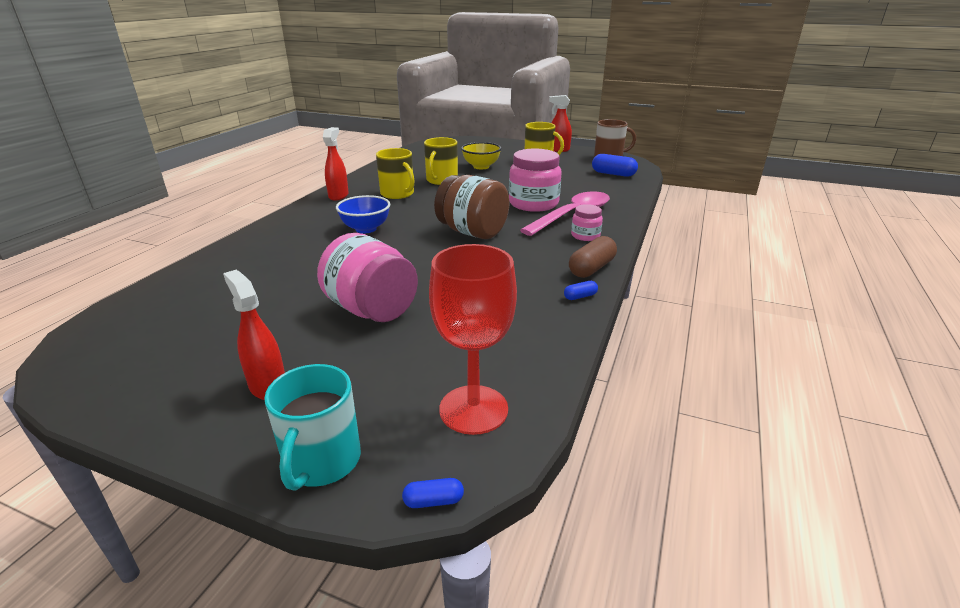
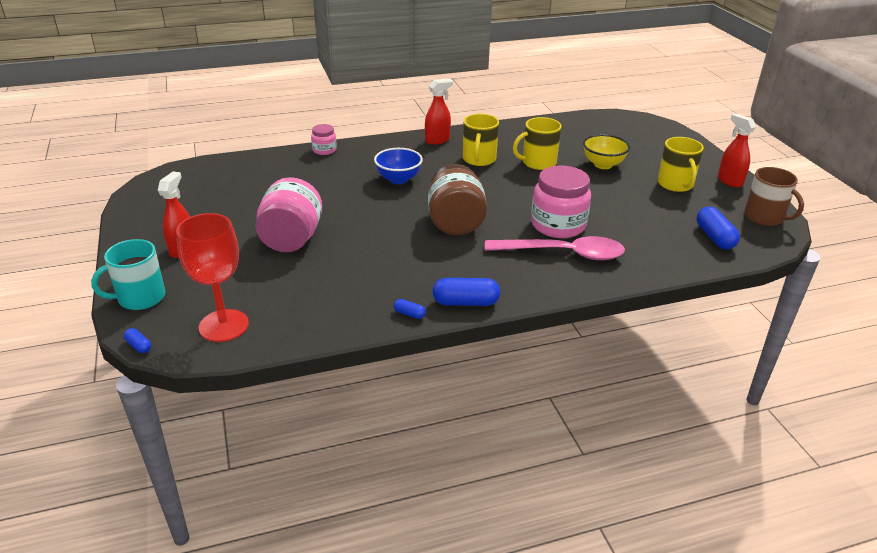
camera: 50 degrees right, 5 degrees up
(585, 236) = (527, 277): pink jar -> pink jar (324, 150)
(591, 268) = (465, 302): brown capsule -> blue capsule

